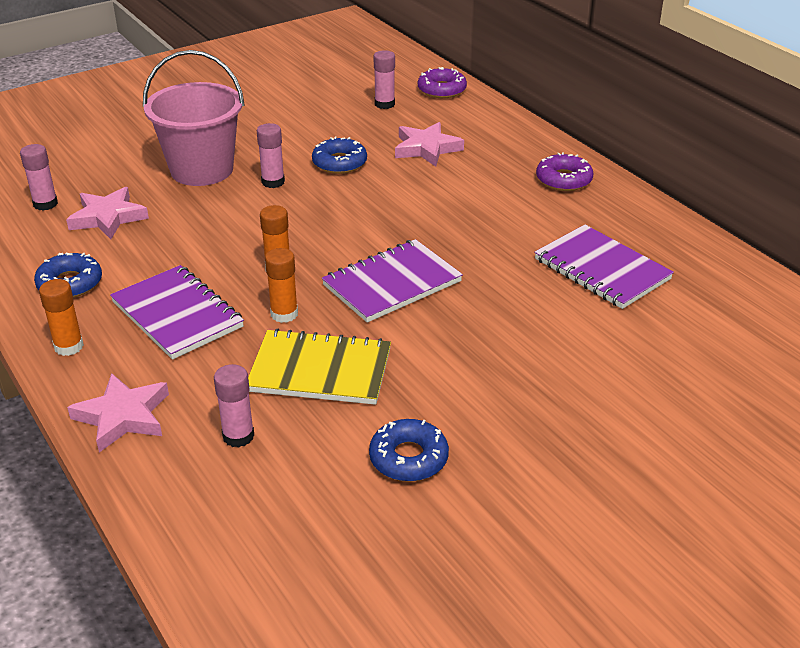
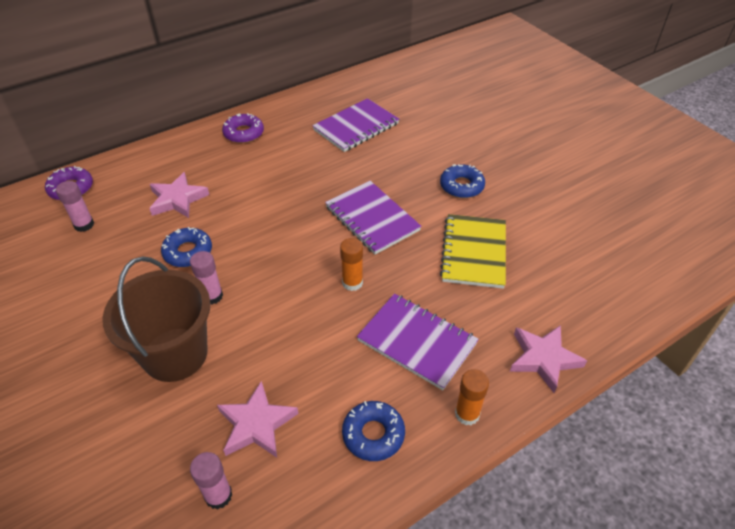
camera: 90 degrees left, 10 degrees up
(177, 315) = (417, 342): purple notebook -> purple notebook turned 75 degrees clockwise
(202, 170) = (175, 354): pink bucket -> brown bucket
(238, 436) = (547, 290): pink glue stick -> none
(284, 314) = (411, 275): orange glue stick -> none
(408, 458) = (546, 211): blue donut -> blue donut (461, 186)

